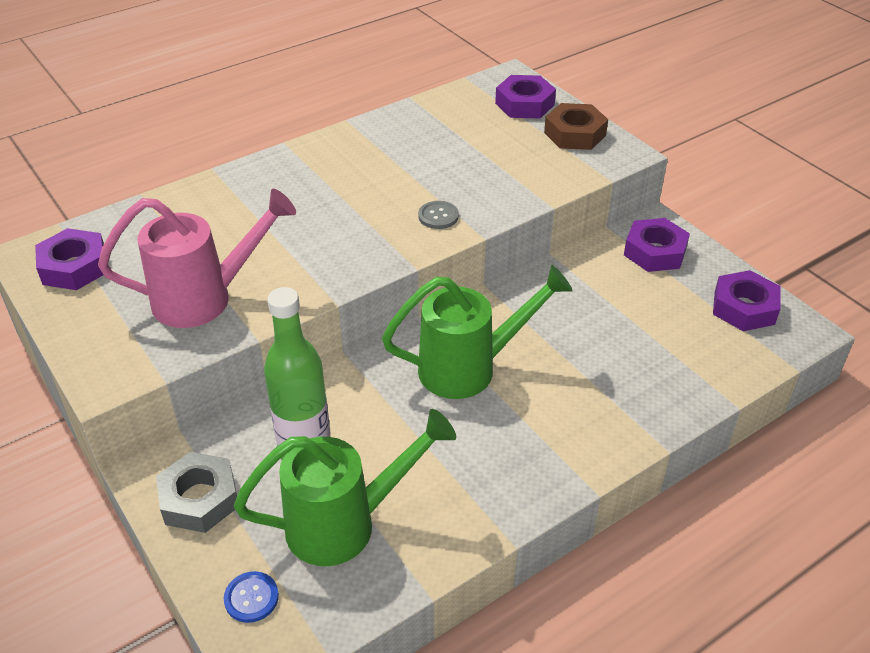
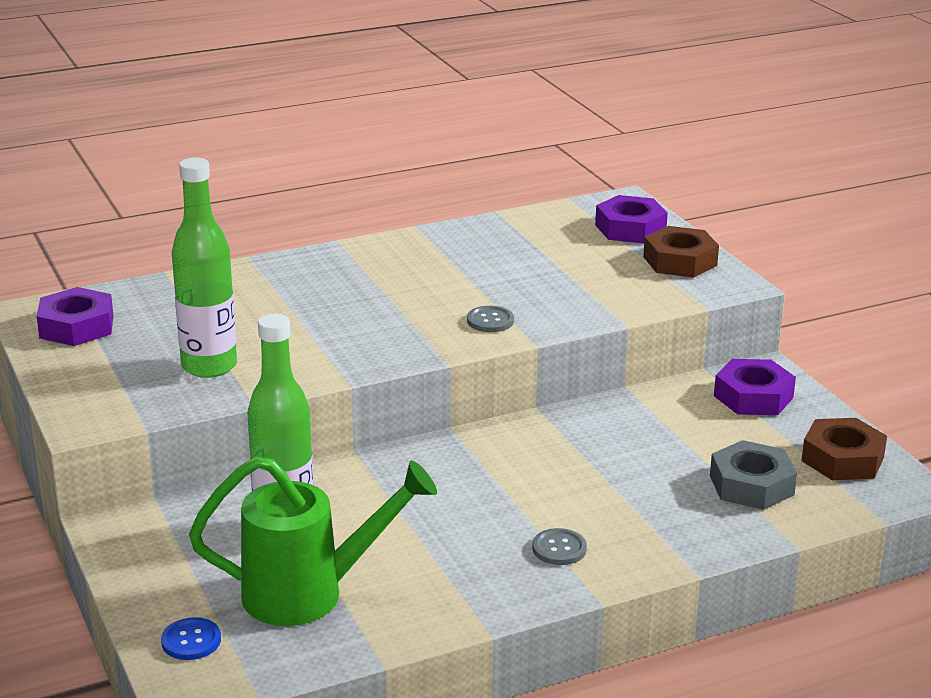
camera: 10 degrees right, 15 degrees down
(199, 499) = (159, 555): grey nut -> grey nut (751, 485)
(206, 298) = (209, 366): pink watering can -> green bottle
(470, 368) = (494, 478): green watering can -> none
(546, 438) = (559, 548): none -> grey button
(744, 308) = (842, 459): purple nut -> brown nut

